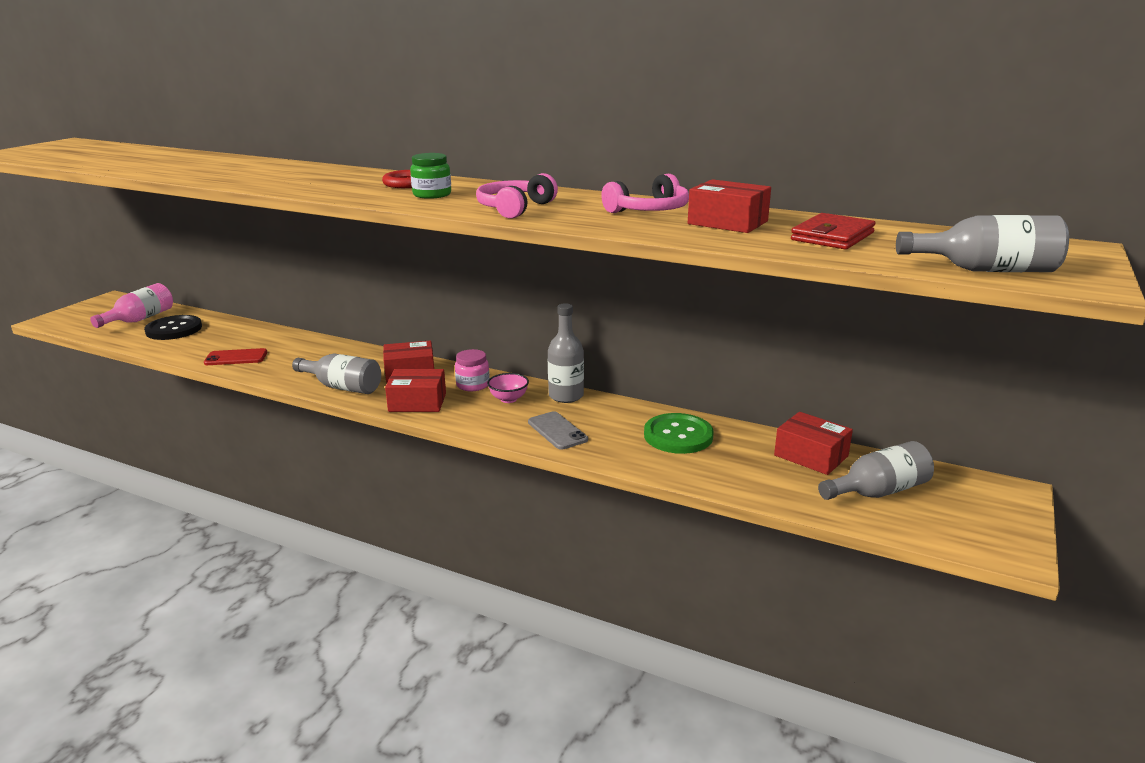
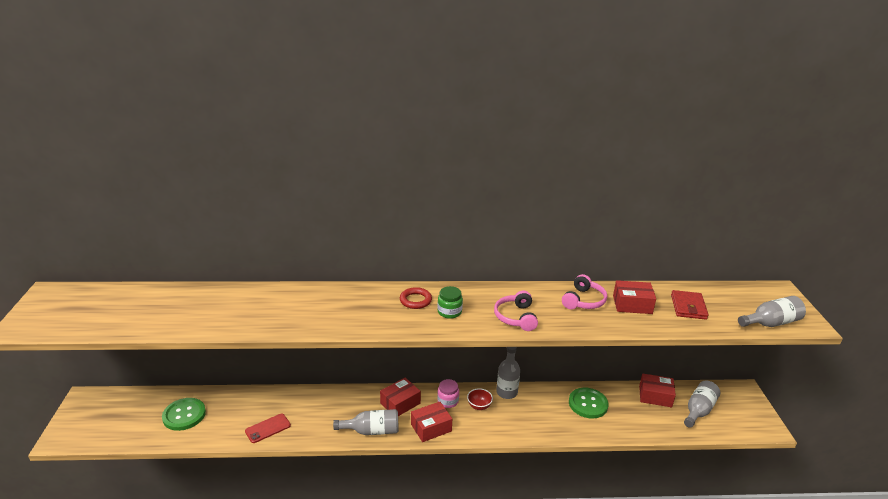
camera: 30 degrees left, 5 degrees up
(140, 319) = (141, 412): pink bottle -> none
(174, 329) = (184, 415): black button -> green button
(508, 399) = (479, 406): pink bowl -> red bowl
(557, 431) = (528, 423): grey phone -> none

